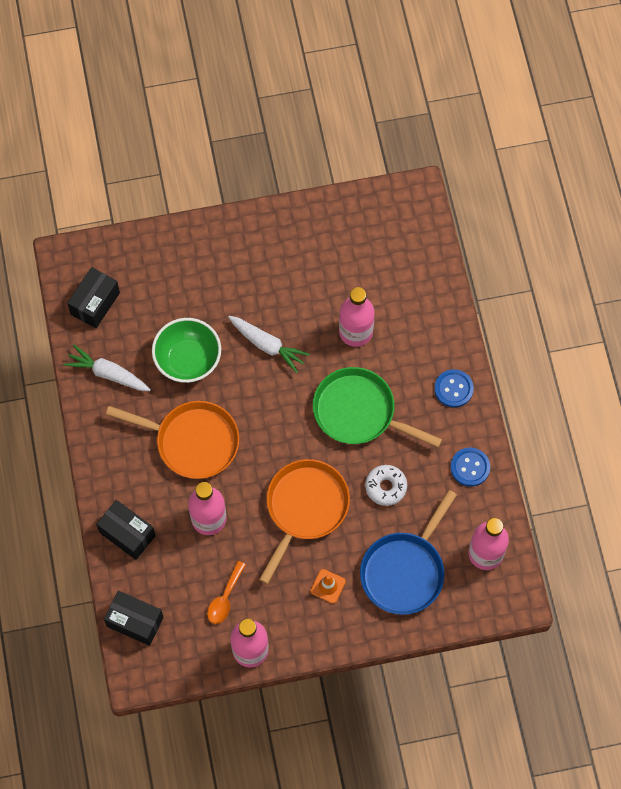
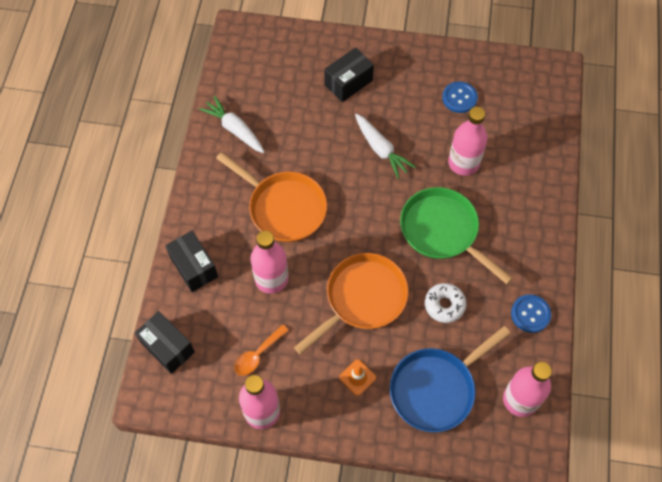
camera: 20 degrees right, 5 degrees down
(95, 303) = (247, 71): black box -> black box (348, 83)
(188, 360) = (307, 140): green bowl -> none
(453, 389) = (537, 239): blue button -> blue button (459, 98)

